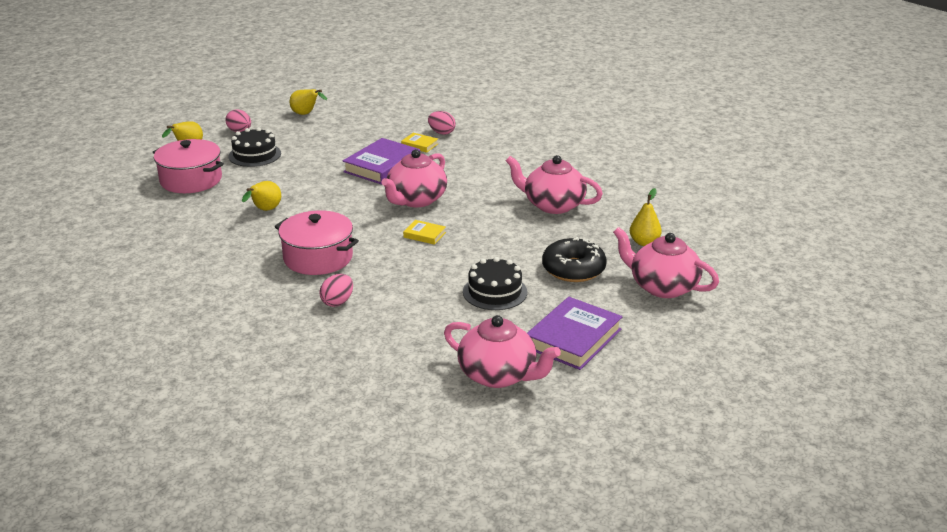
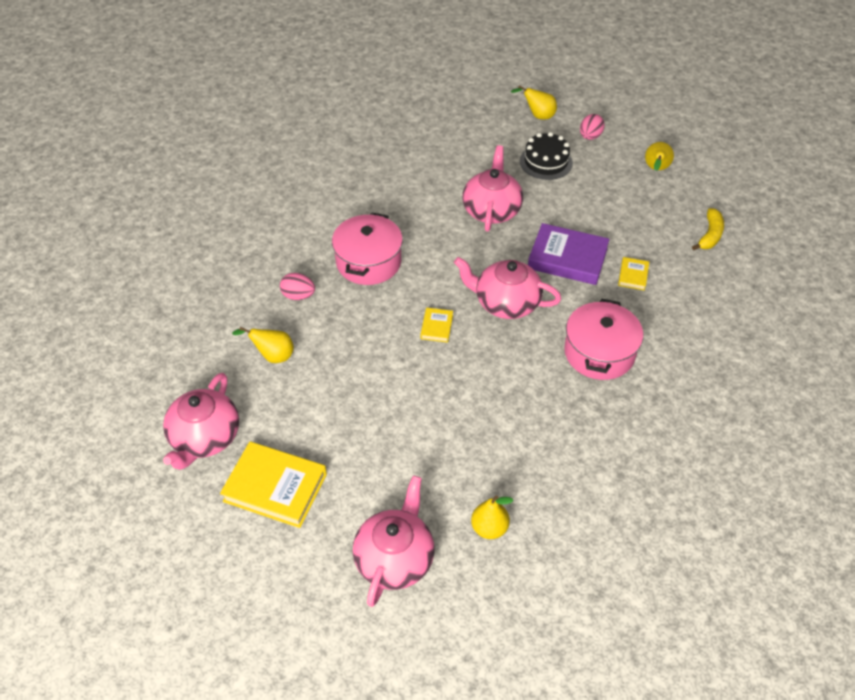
camera: 75 degrees right, 20 degrees up
(191, 180) = (477, 138): pink pot -> pink pot (599, 352)
(265, 210) = (441, 202): yellow pear -> yellow pear (273, 356)
(396, 110) = (710, 235): none -> yellow banana
(441, 133) = (674, 287): pink egg -> none
(495, 292) = (344, 406): black cake -> none
(553, 205) = (544, 423): pink teapot -> pink teapot (491, 210)
(573, 269) = (408, 466): black donut -> none
(573, 338) = (275, 487): purple book -> yellow book

